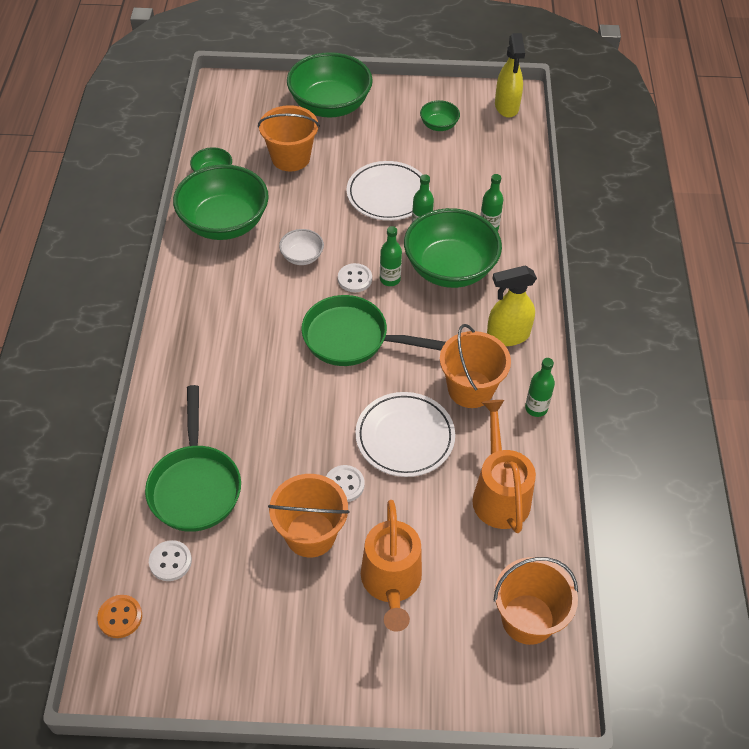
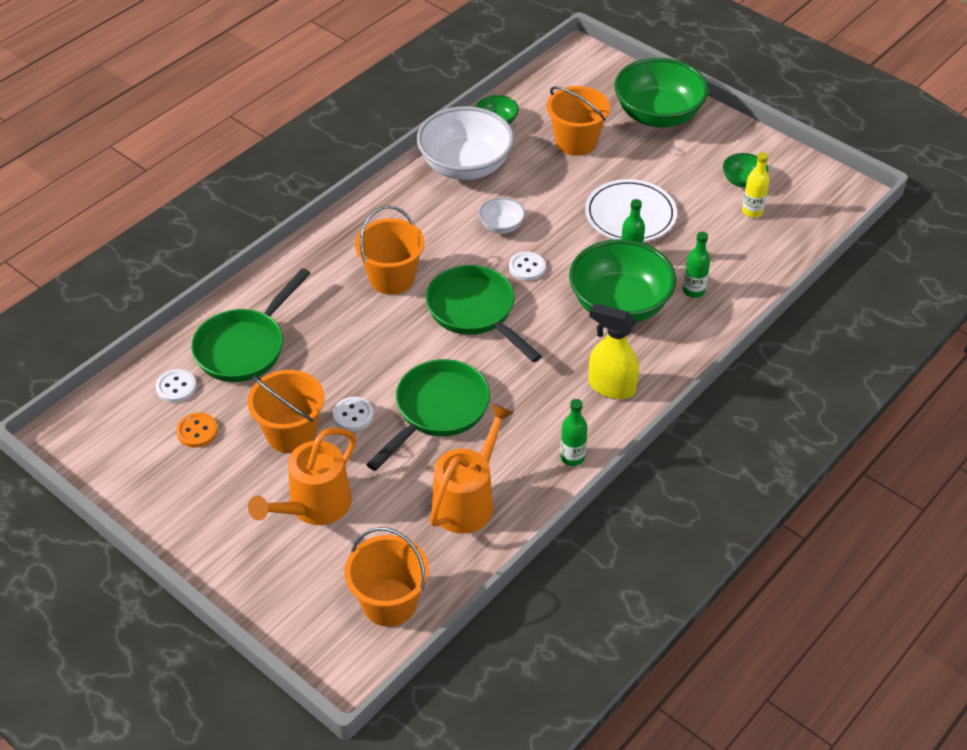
camera: 40 degrees right, 5 degrees down
(120, 617) = (108, 401): orange button -> orange button (197, 431)
(224, 223) = (465, 166): green bowl -> white bowl
(390, 279) = (557, 284): green bottle -> none
(405, 437) = (437, 411): white plate -> green pan
(467, 145) = (752, 211): none -> yellow bottle
(470, 389) = (532, 408): orange bucket -> orange bucket (392, 278)
(506, 107) = (830, 197): yellow spray bottle -> none

